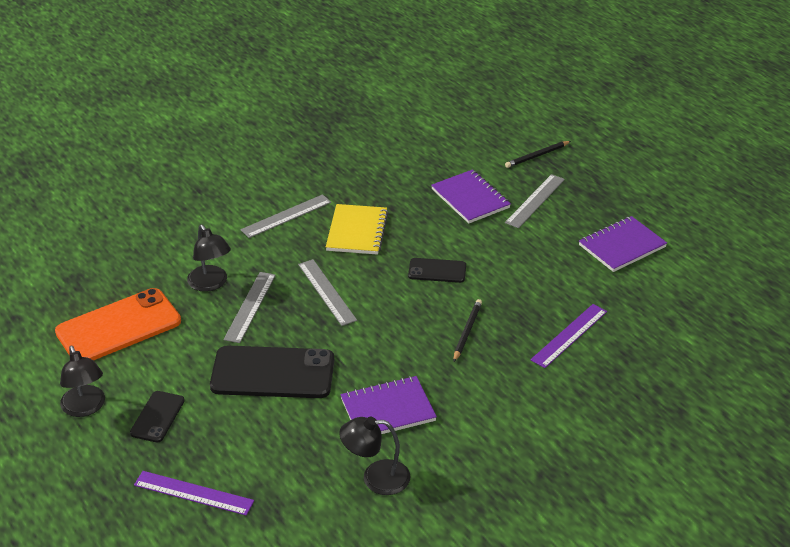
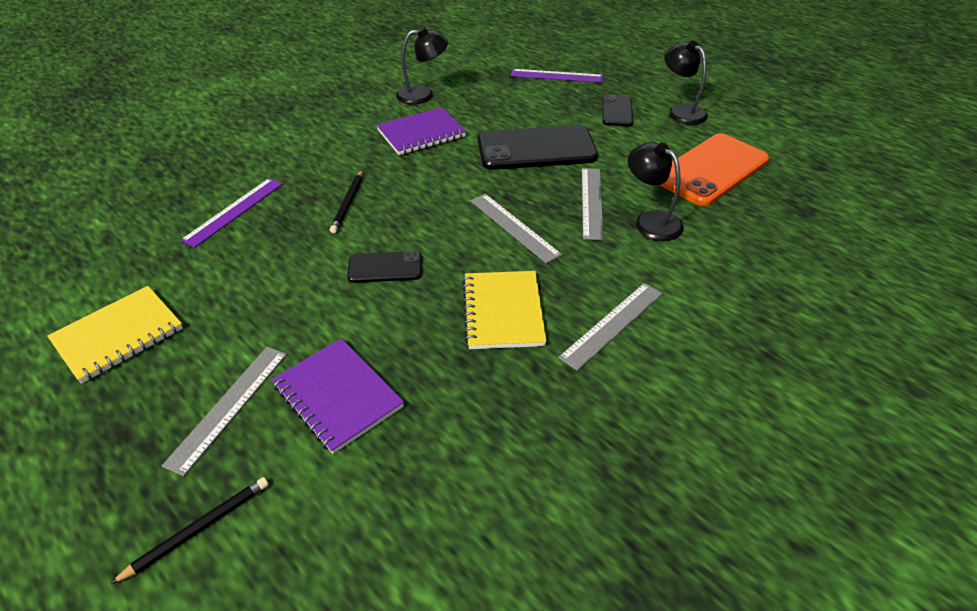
camera: 170 degrees right, 5 degrees up
(622, 246) = (118, 335): purple notebook -> yellow notebook

